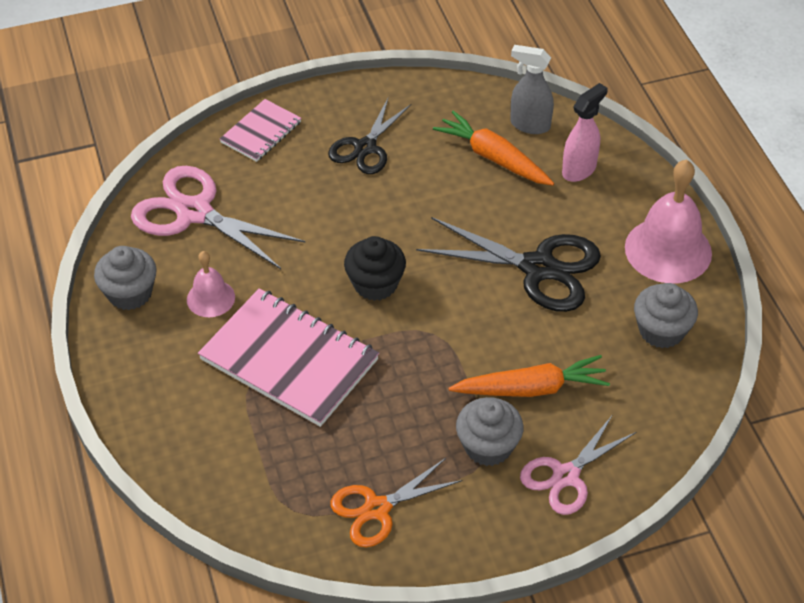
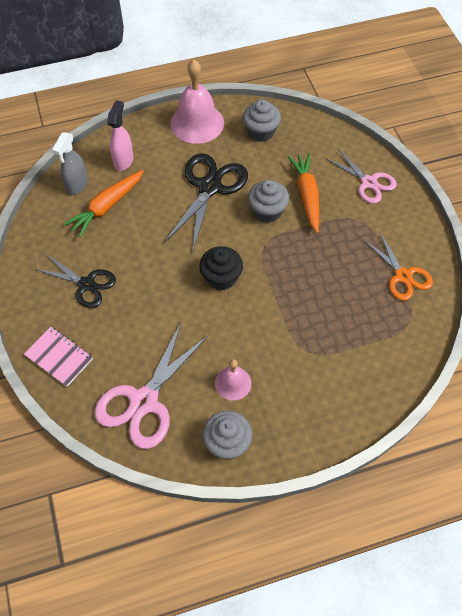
camera: 90 degrees left, 10 degrees up
(289, 359) = (289, 328): pink notebook -> none
(488, 446) = (351, 218): grey cupcake -> grey cupcake (267, 211)
(579, 170) = (123, 161): pink spray bottle -> pink spray bottle turned 60 degrees clockwise

